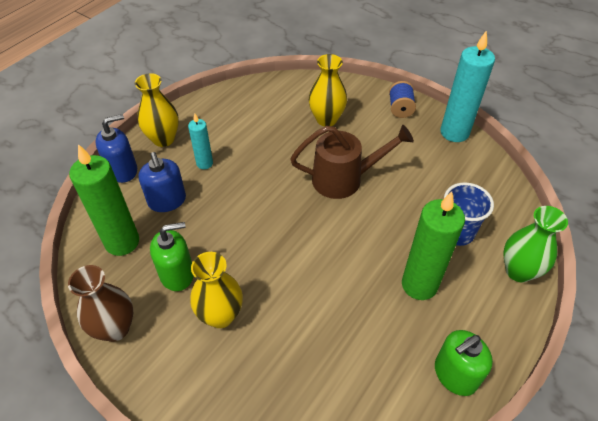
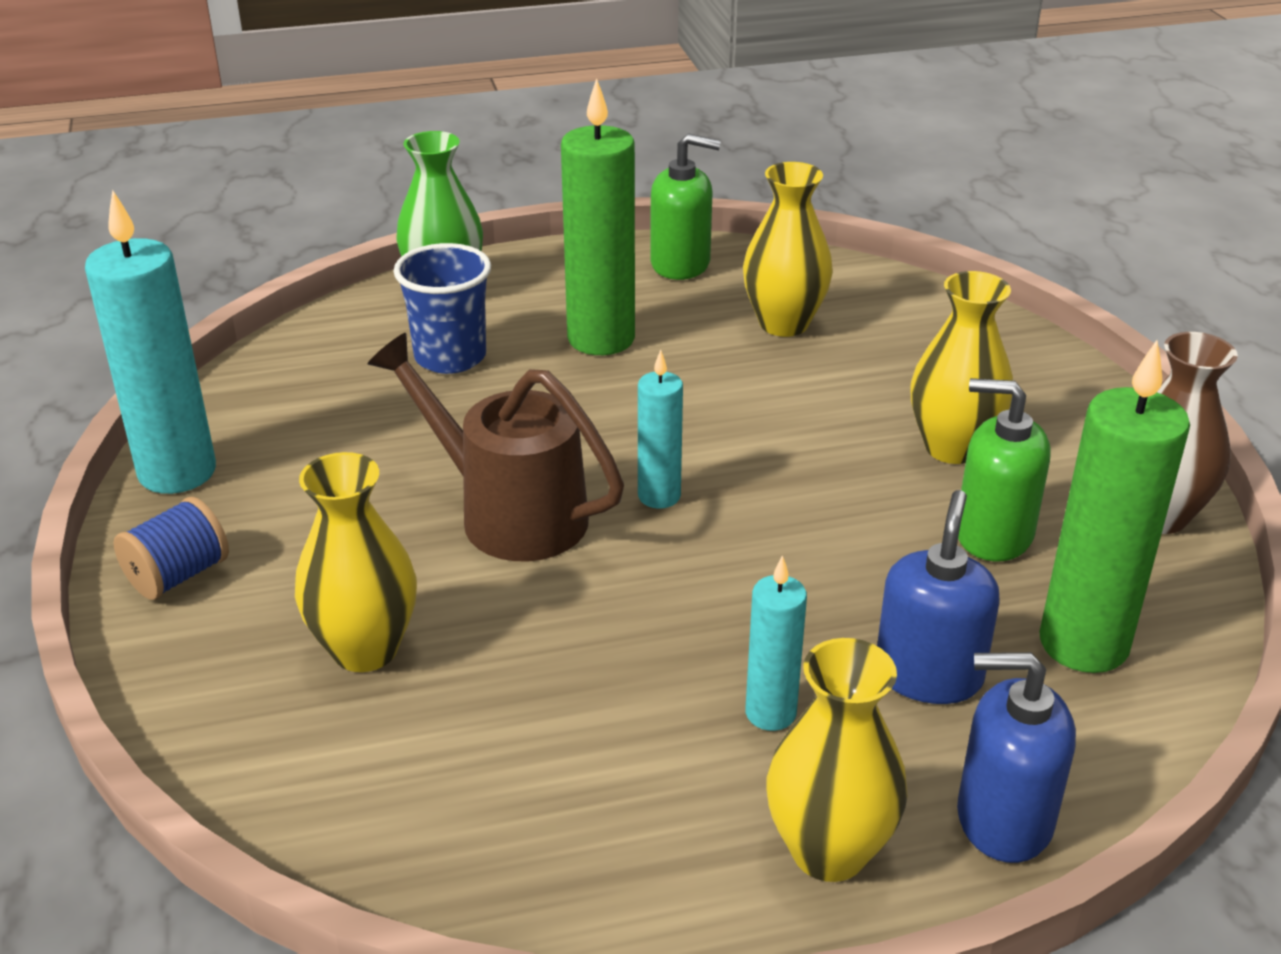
camera: 140 degrees left, 15 degrees down
(307, 216) = (659, 496): none -> turquoise candle
(358, 357) = (784, 324): none -> yellow vase

